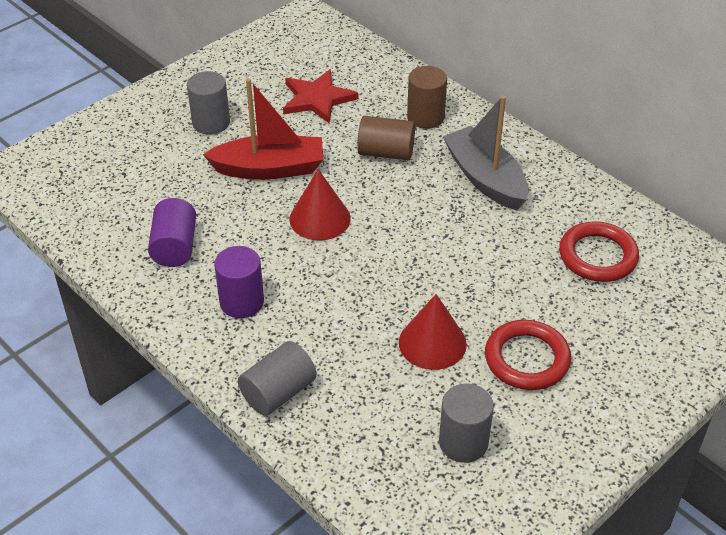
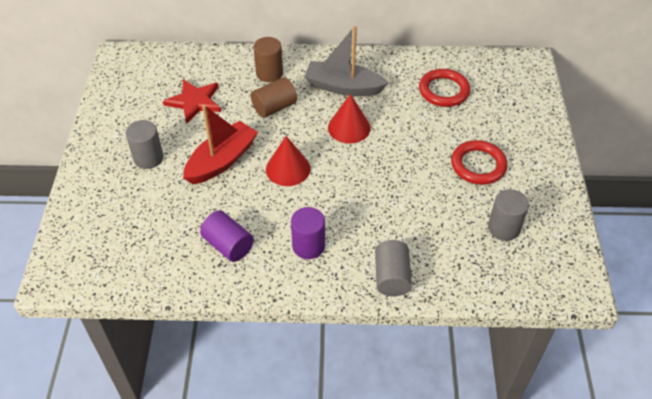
camera: 45 degrees left, 5 degrees up
(432, 343) = (428, 191): red cone -> red cone (349, 127)

